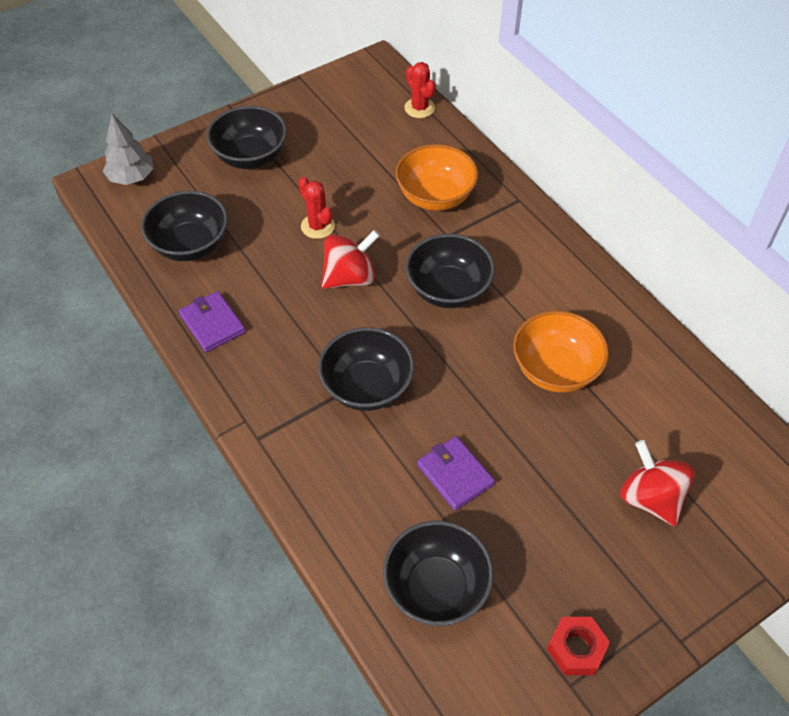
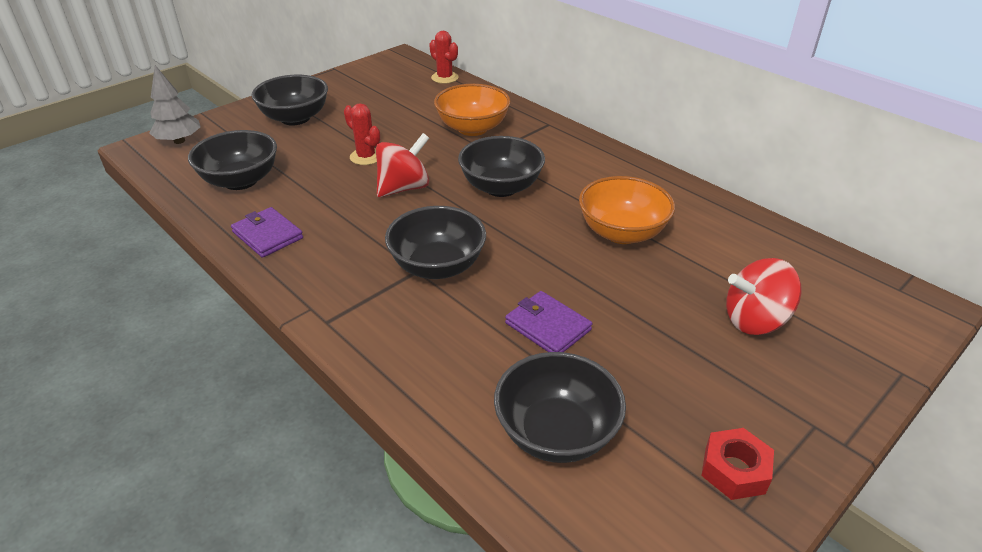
camera: 10 degrees left, 15 degrees down
(650, 498) = (755, 320): red spinning top -> red spinning top turned 60 degrees counterclockwise

